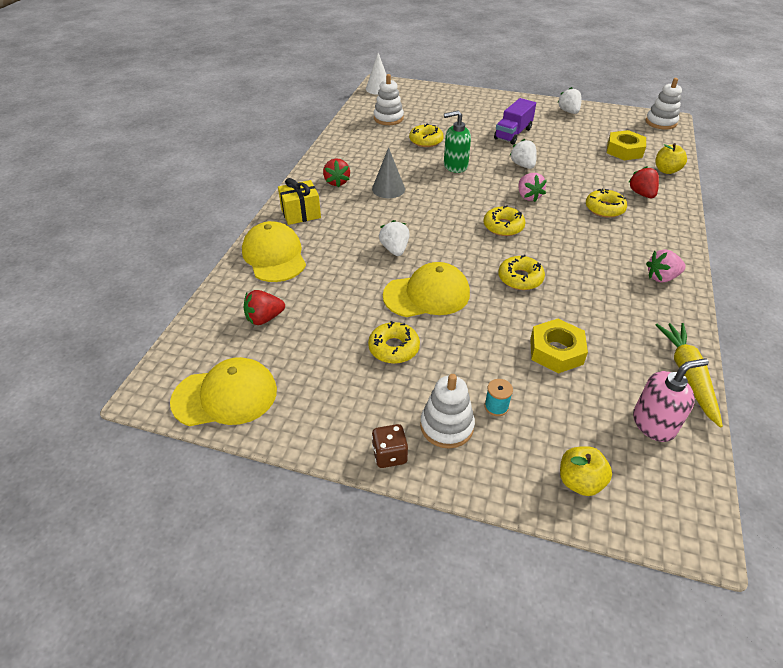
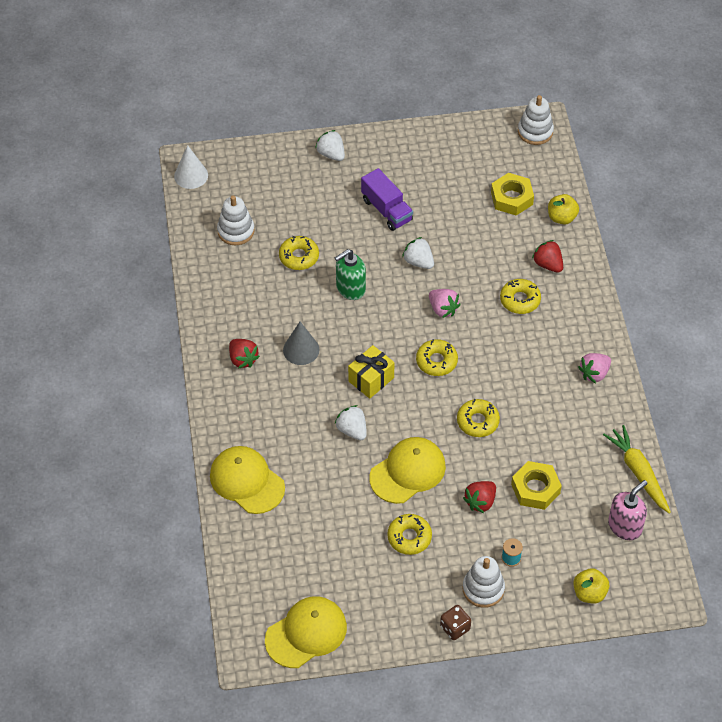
camera: 25 degrees left, 10 degrees up
(264, 318) = (286, 552): red strawberry -> red strawberry (480, 502)
(301, 213) = (235, 418): yellow gift -> yellow gift (371, 379)
(513, 134) = (386, 210): purple truck -> purple truck turned 45 degrees counterclockwise
(568, 112) = (431, 145): white strawberry -> white strawberry (331, 154)

